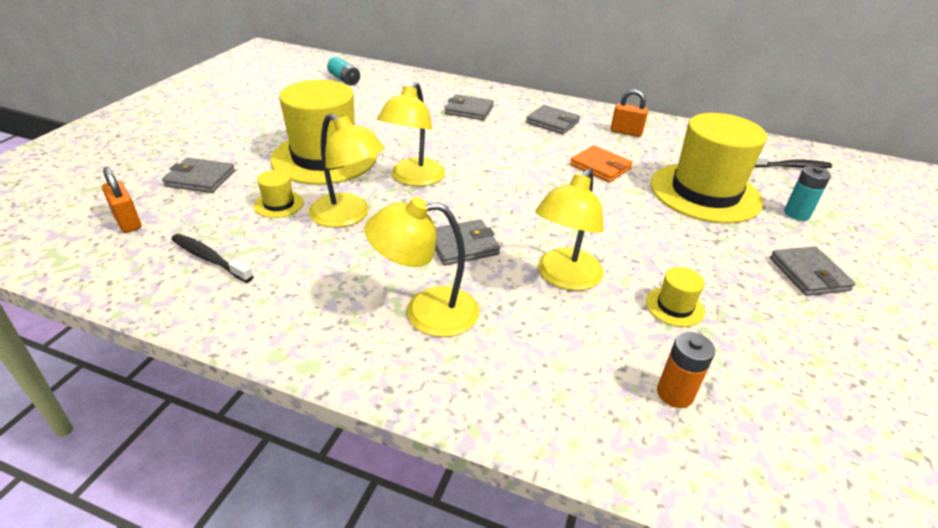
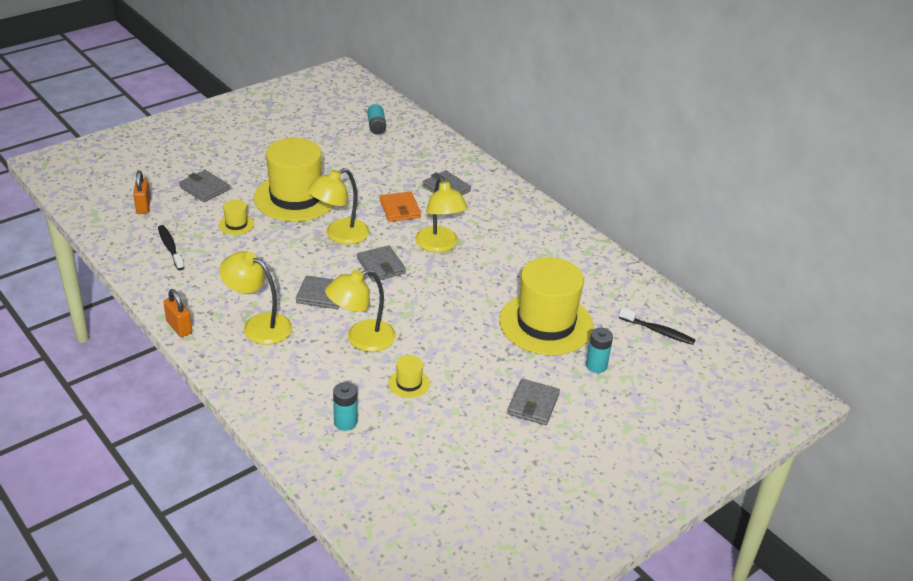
camera: 30 degrees right, 0 degrees up
(348, 216) = (270, 248): yellow lamp -> yellow lamp (439, 245)
(552, 122) = (502, 222): grey wallet -> grey wallet (381, 266)
(600, 167) = (490, 274): orange wallet -> orange wallet (400, 209)
(626, 132) = (555, 252): orange padlock -> orange padlock (179, 327)
(675, 393) = (345, 422): orange battery -> turquoise battery

